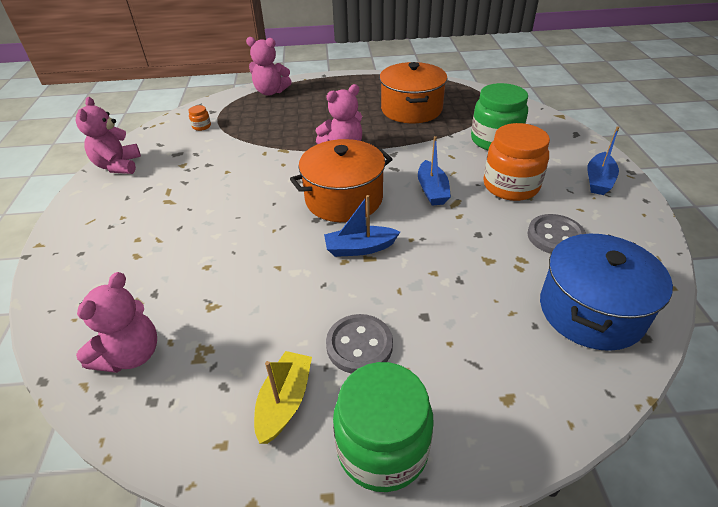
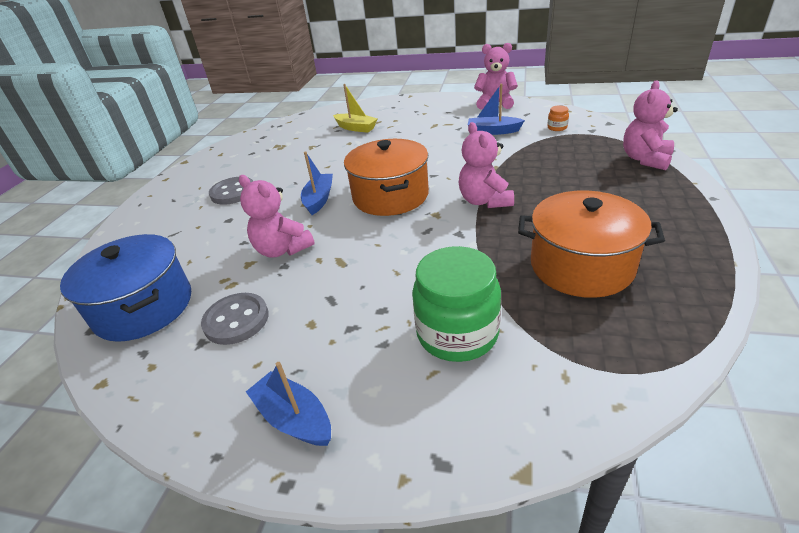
camera: 110 degrees right, 5 degrees down
(131, 355) = (297, 129): pink teddy bear -> pink teddy bear (282, 249)
(285, 402) = (223, 169): yellow boat -> yellow boat (356, 128)
(382, 448) = (167, 194): green jar -> none
(432, 190) = (371, 249): blue boat -> blue boat (493, 131)
(510, 186) = (341, 314): orange jar -> none

